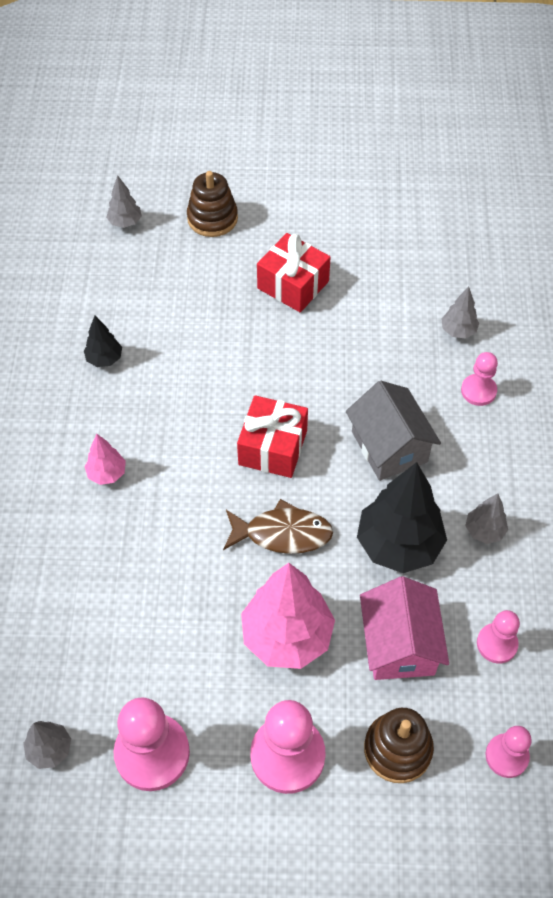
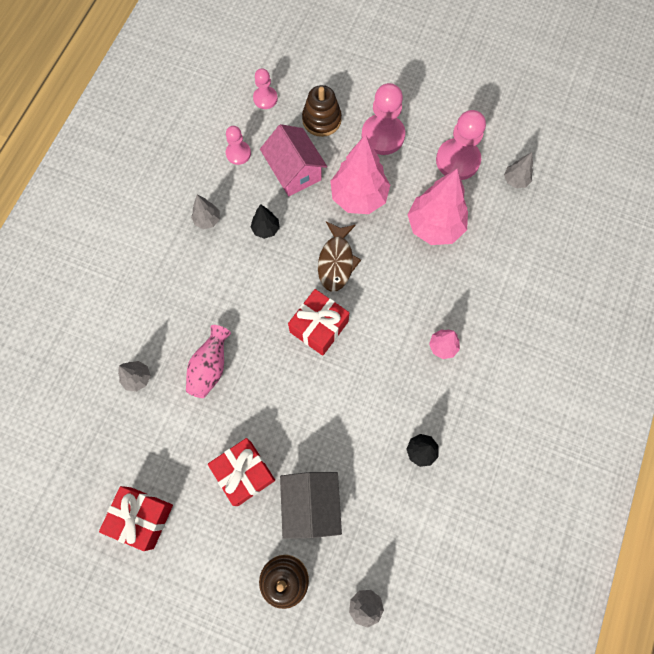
camera: 160 degrees left, 15 degrees up
(160, 629) = (434, 226): none -> pink tree
(283, 533) = (336, 261): brown fish -> brown fish turned 105 degrees counterclockwise
(377, 223) = (142, 517): none -> red gift
(382, 366) = (210, 367): none -> pink vase
(389, 446) = (238, 299): grey house -> grey house (311, 504)
(398, 545) = (266, 229): black tree -> black tree, size x0.48
(399, 644) = (294, 171): pink house -> pink house turned 45 degrees counterclockwise
(478, 391) = (152, 321): pink pawn -> none

